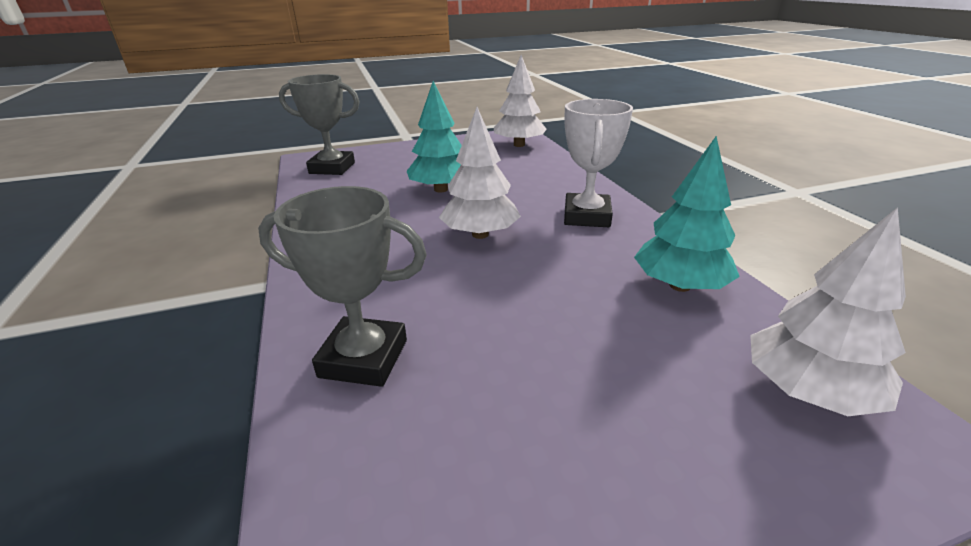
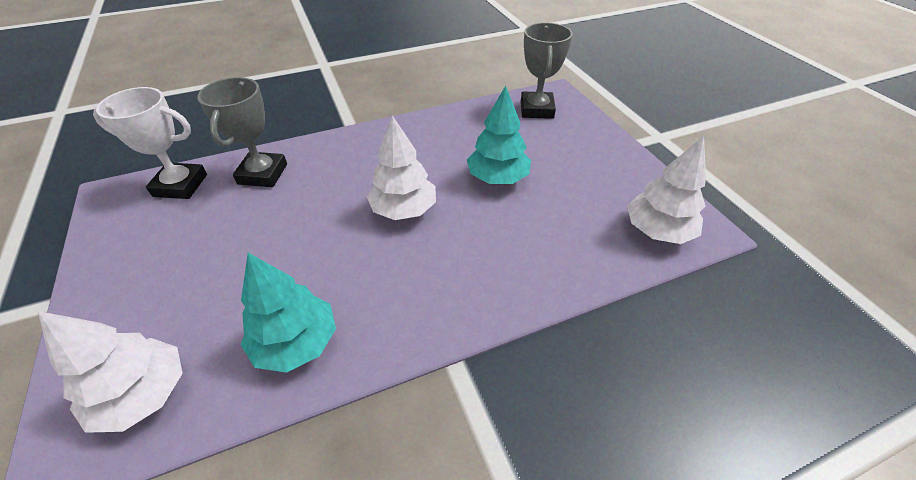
camera: 85 degrees right, 15 degrees up
(586, 216) = (440, 286): white trophy -> white trophy (180, 185)

